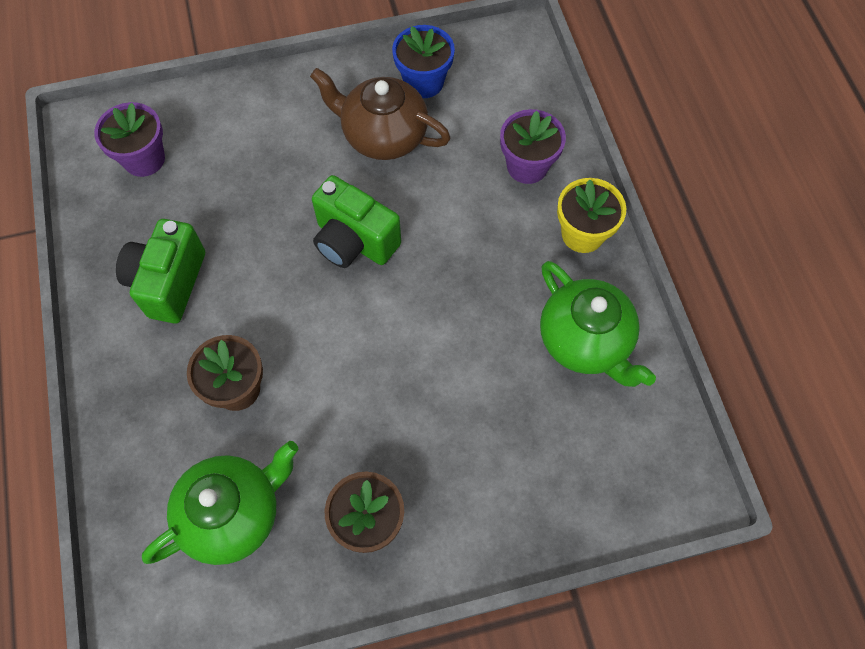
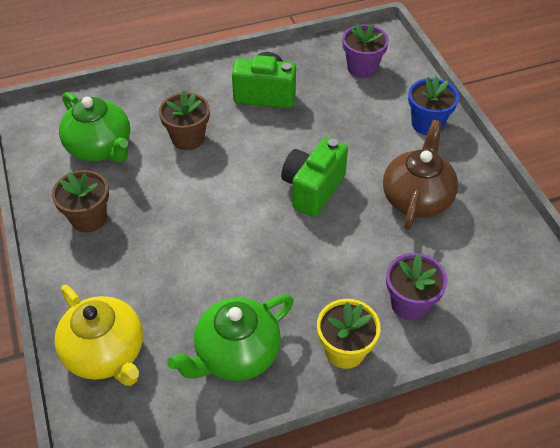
camera: 85 degrees right, 15 degrees down
(423, 82) = (481, 221): blue flower pot -> blue flower pot (427, 124)
(582, 486) = (106, 353): none -> yellow teapot

